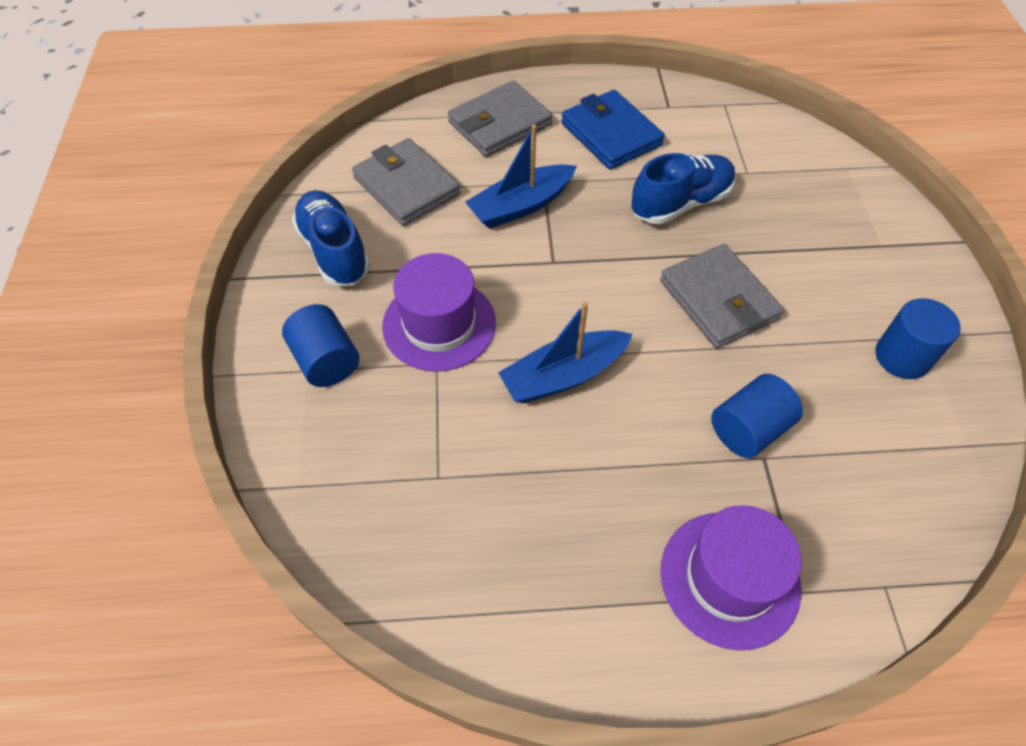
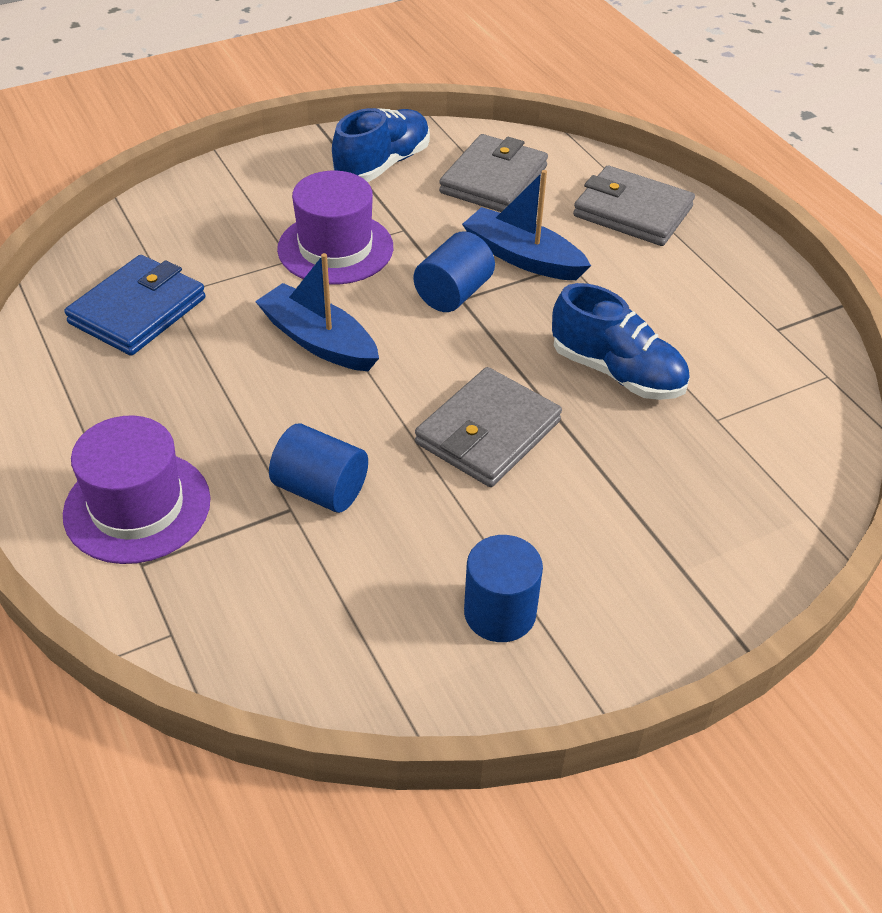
camera: 65 degrees right, 10 degrees down
(326, 361) = (259, 199): blue cylinder -> blue cylinder (453, 293)
(611, 134) = (686, 294): blue wallet -> blue wallet (138, 311)

